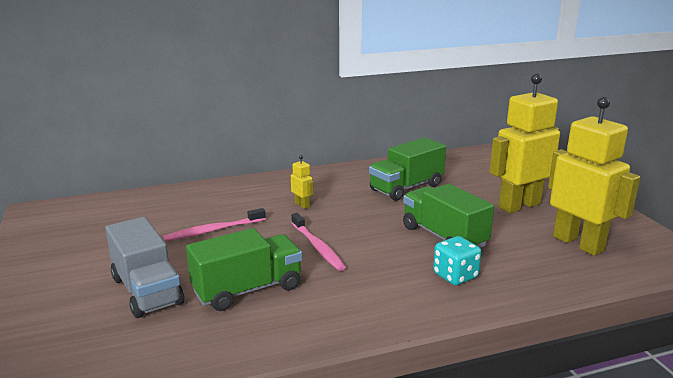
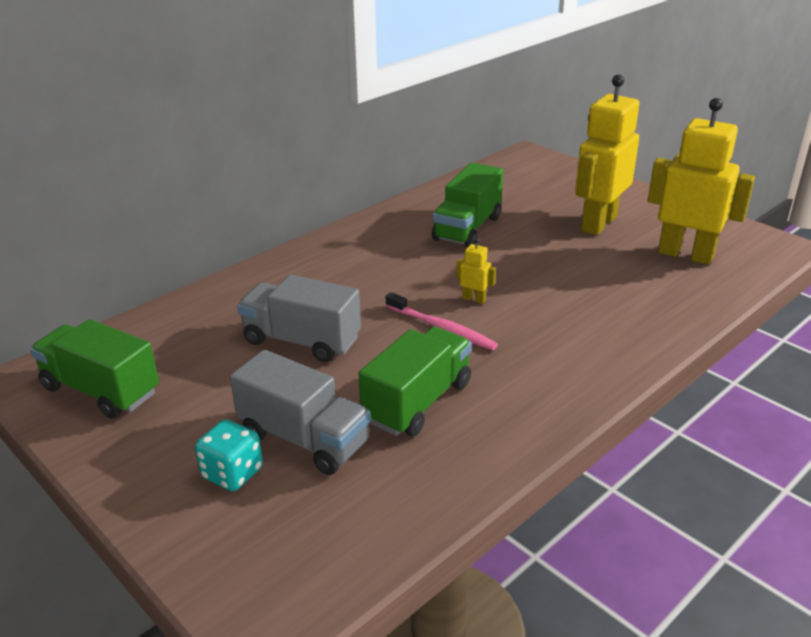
camera: 25 degrees left, 10 degrees up
(213, 230) = (301, 340): pink toothbrush -> grey truck
(302, 205) = (373, 279): yellow robot -> yellow robot (474, 299)
(444, 237) = (558, 280): green truck -> green truck (101, 390)
(455, 276) = (608, 323): turquoise dice -> turquoise dice (232, 473)

